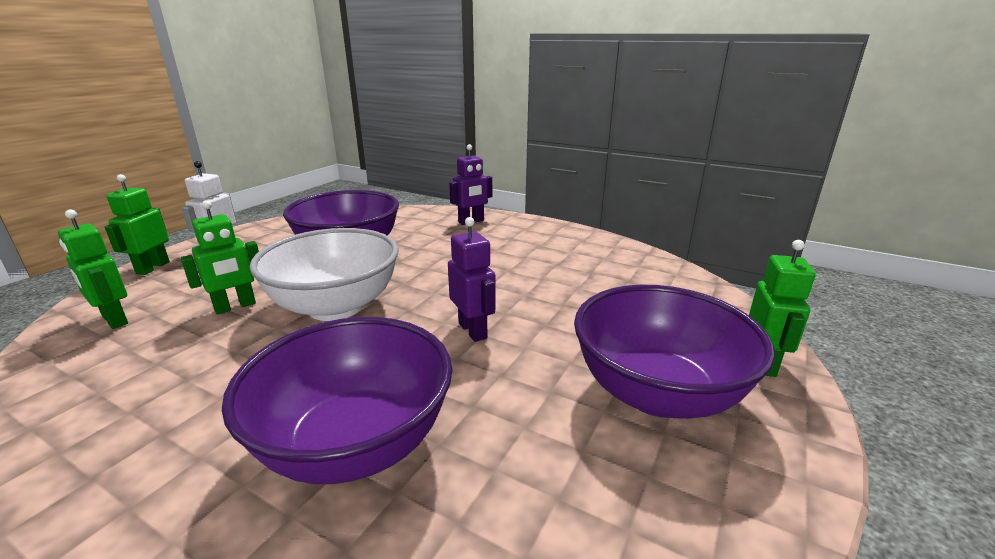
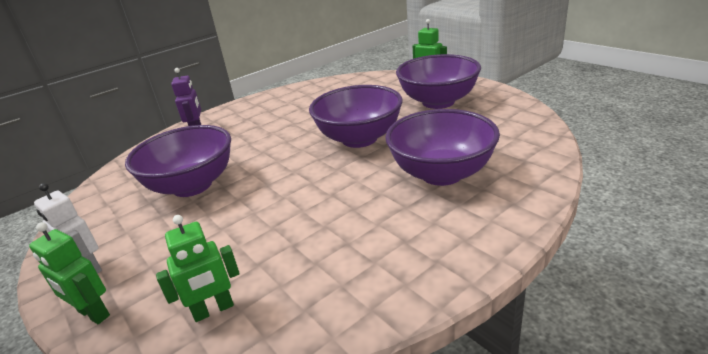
camera: 65 degrees left, 5 degrees up
(235, 307) = (249, 236): green robot -> none
(336, 307) = (290, 187): white bowl -> none
(473, 330) = (359, 139): purple robot -> purple bowl

